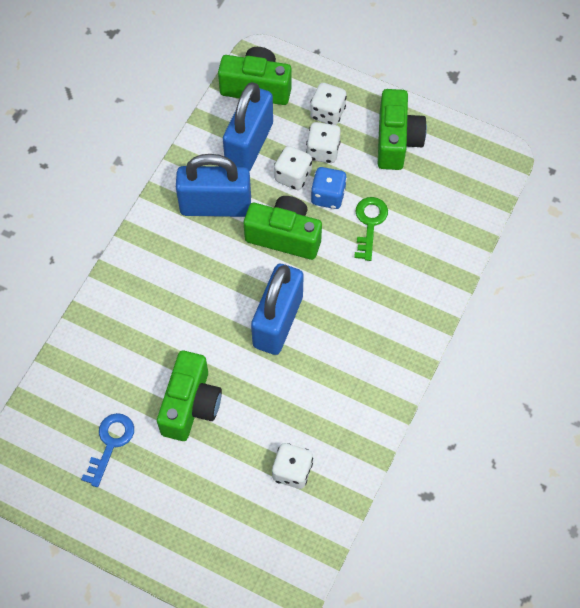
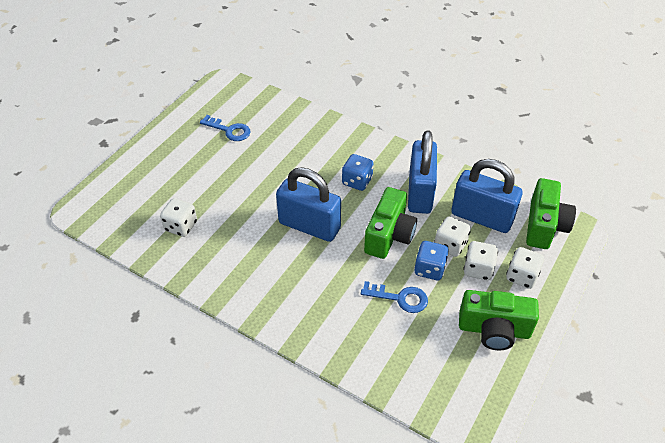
camera: 95 degrees right, 15 degrees down
(191, 405) = (248, 171): green camera -> none
(201, 274) = (357, 181): none -> blue dice
(369, 223) = (400, 298): green key -> blue key

